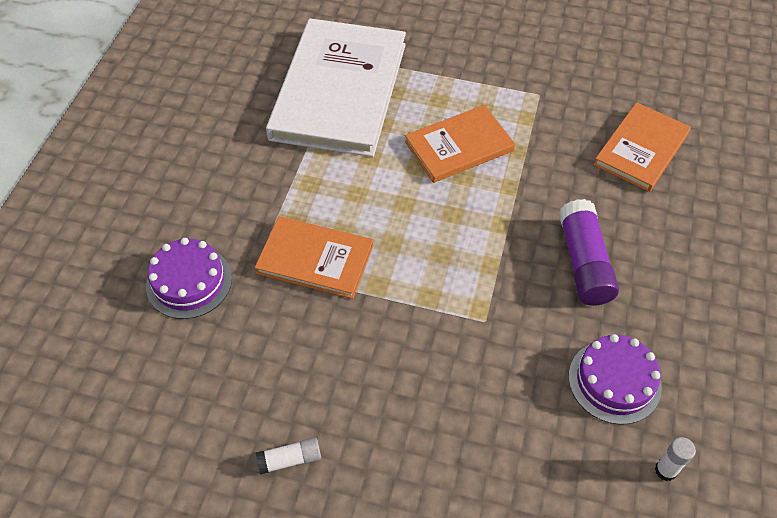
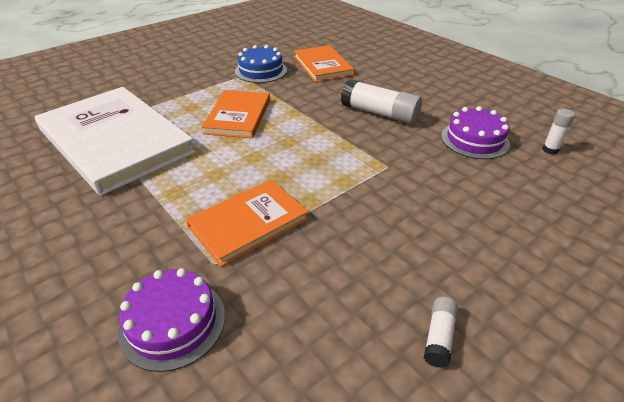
camera: 55 degrees left, 15 degrees down
(567, 102) = (261, 71): none -> blue cake
(584, 263) = (380, 113): purple glue stick -> white glue stick

